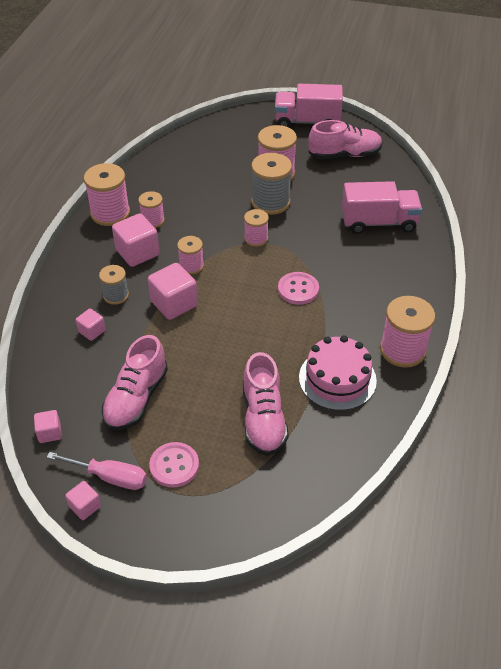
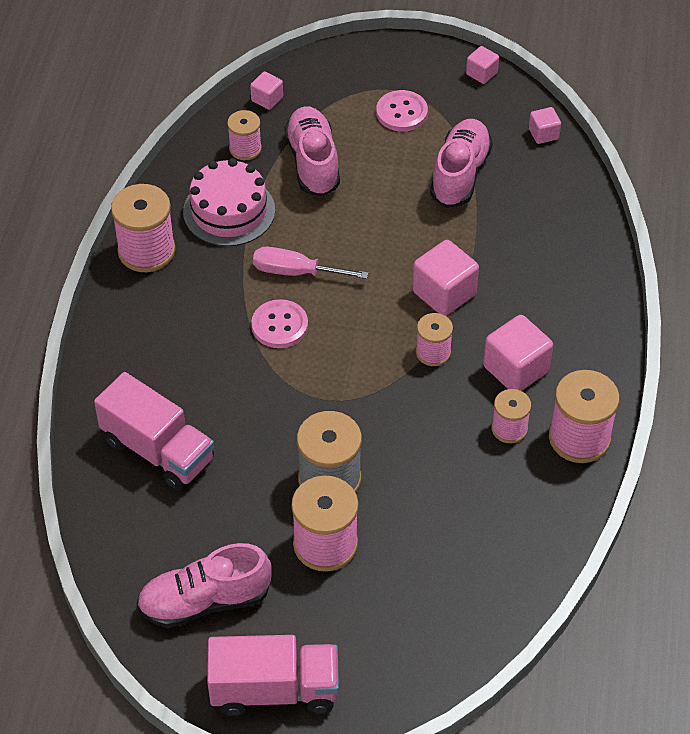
camera: 175 degrees right, 5 degrees up
(92, 331) = (539, 249): pink cube -> pink cube (267, 99)
(110, 477) = (465, 99): pink screwdriver -> pink screwdriver (295, 272)
(116, 295) = (525, 299): grey spool -> none
(256, 239) = (346, 406): pink spool -> pink spool (245, 149)
(378, 222) = (158, 450): pink truck -> pink truck turned 135 degrees counterclockwise

